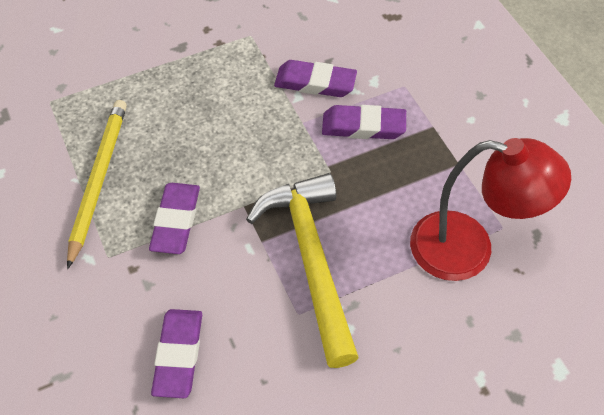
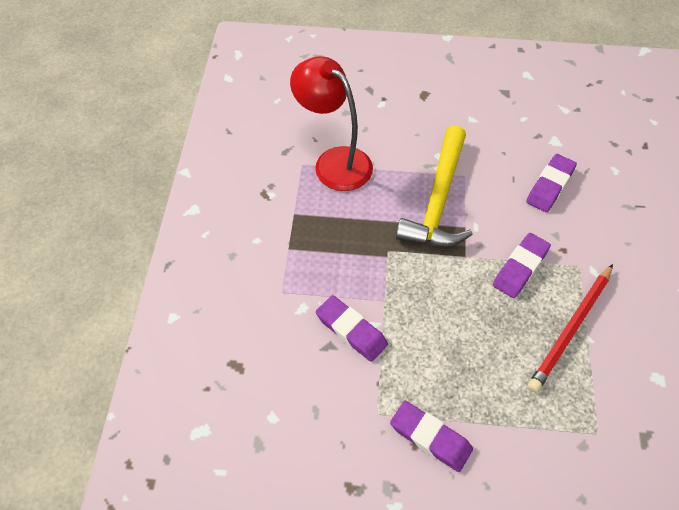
camera: 150 degrees left, 0 degrees up
(98, 180) = (571, 329): yellow pencil -> red pencil
(363, 126) = (340, 273): purple eraser -> purple eraser (430, 437)

